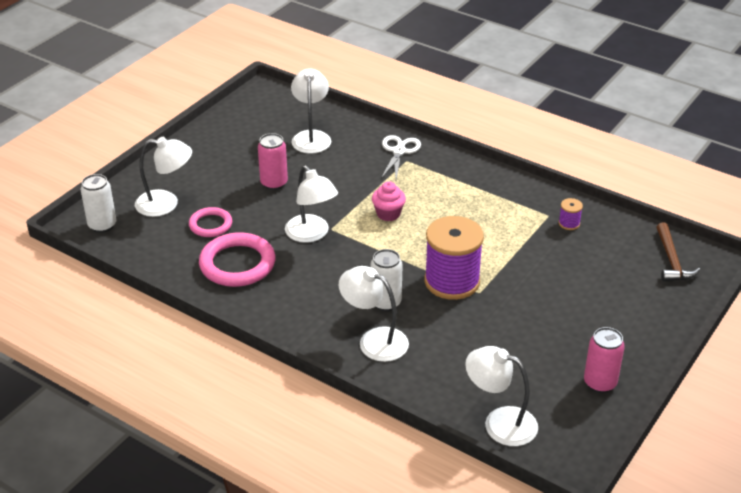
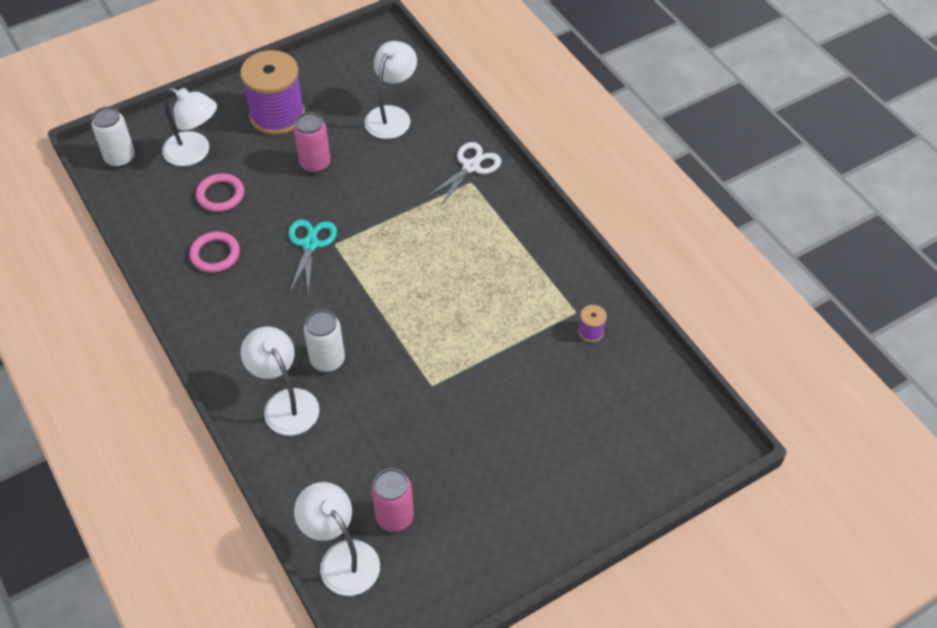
camera: 25 degrees right, 15 degrees up
(237, 264) = (215, 254): pink ring -> pink ring, size x0.59
(311, 234) = (310, 244): white lamp -> turquoise scissors
(388, 214) = (405, 246): pink cupcake -> none
(452, 281) = (412, 360): purple spool -> purple spool (277, 115)
(600, 383) = (478, 554): pink can -> pink can (394, 517)
(672, 260) = (673, 426): brown hammer -> none

